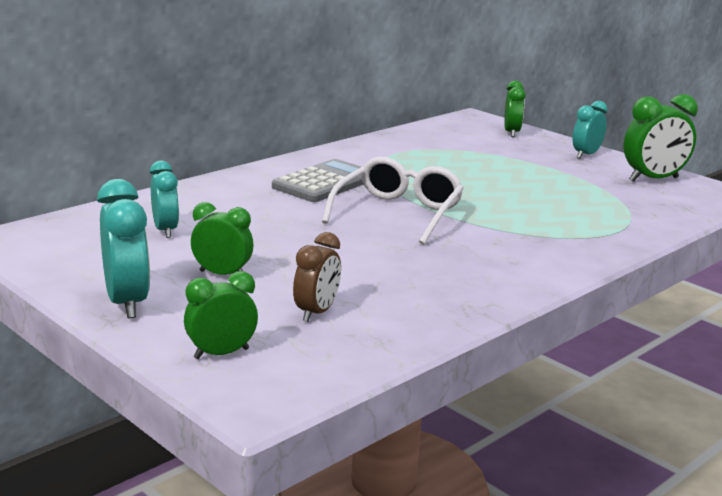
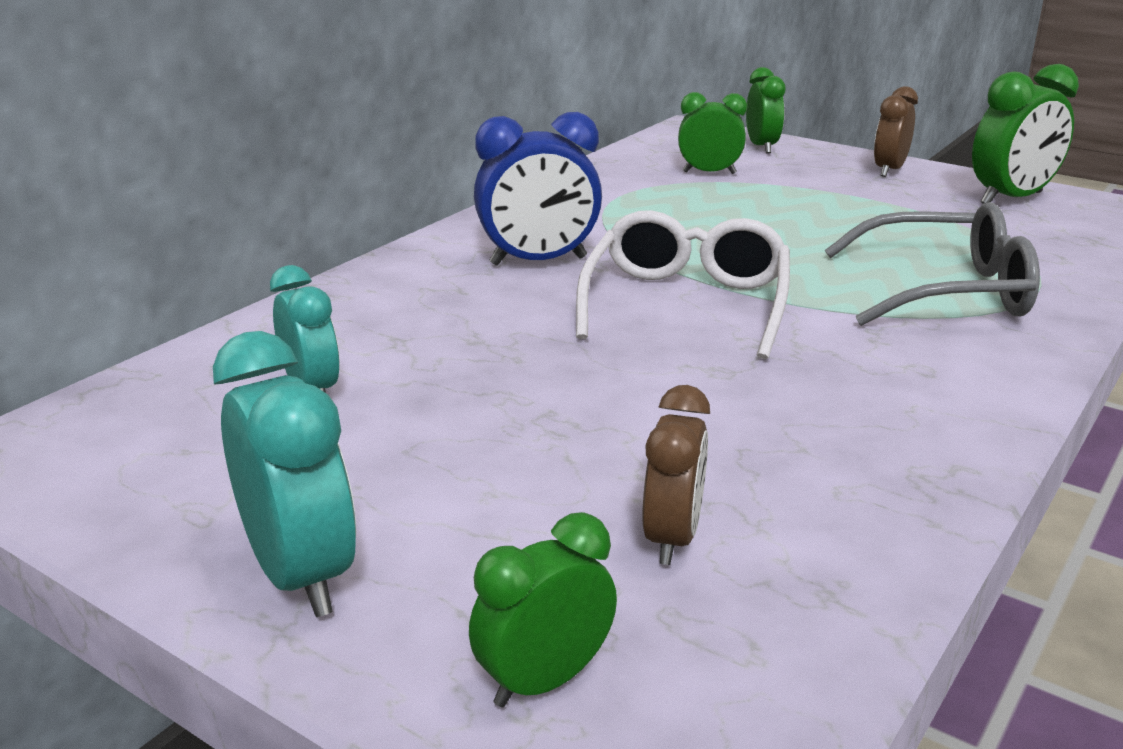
camera: 10 degrees left, 5 degrees up
(222, 274) = (456, 474): green clock -> green clock (709, 172)
(324, 183) = (538, 261): grey calculator -> blue clock
(561, 224) = (946, 291): none -> grey glasses
(586, 155) = (889, 170): turquoise clock -> brown clock

